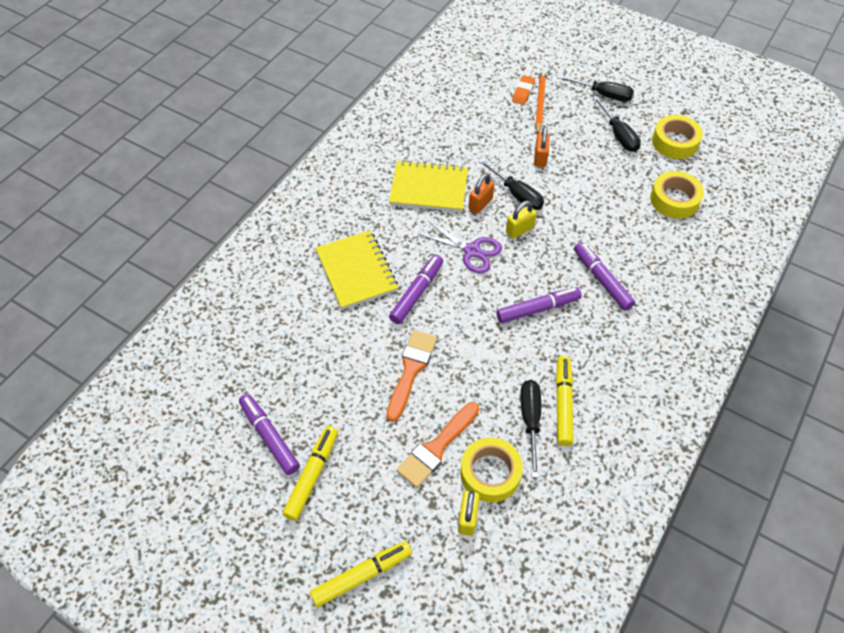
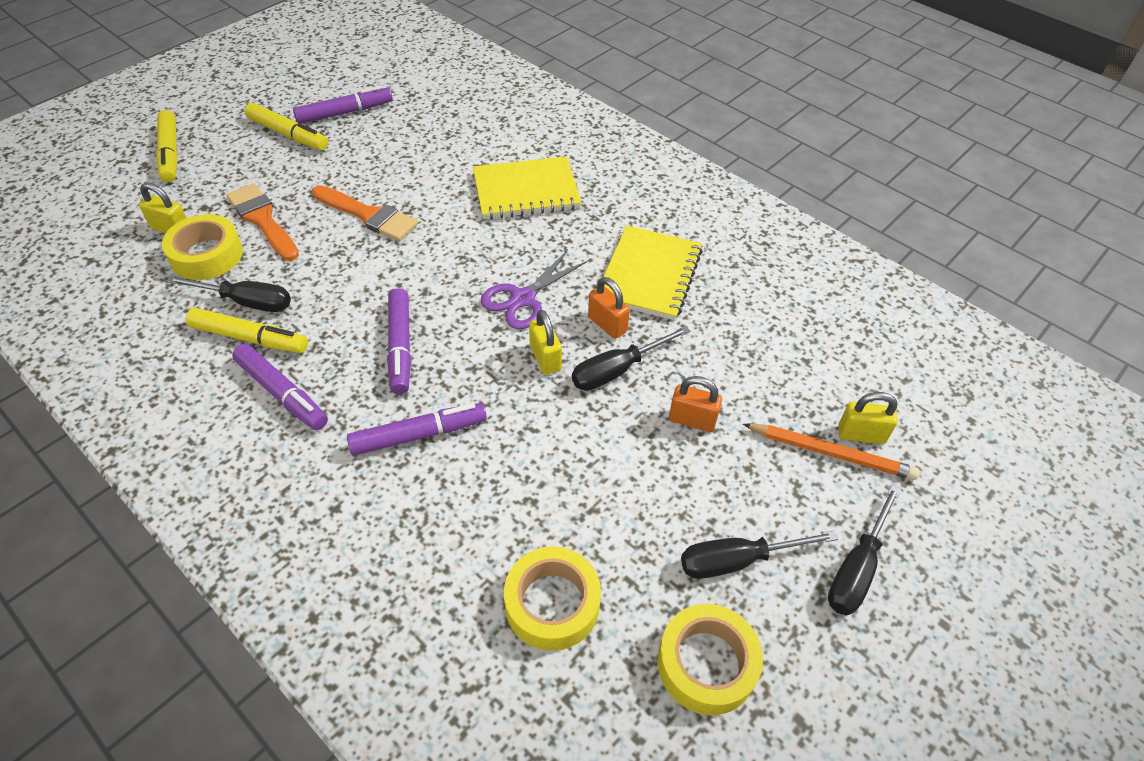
camera: 100 degrees right, 5 degrees down
(417, 292) = (474, 236): purple marker -> purple marker (282, 393)
(523, 92) = (861, 434): orange eraser -> yellow padlock

